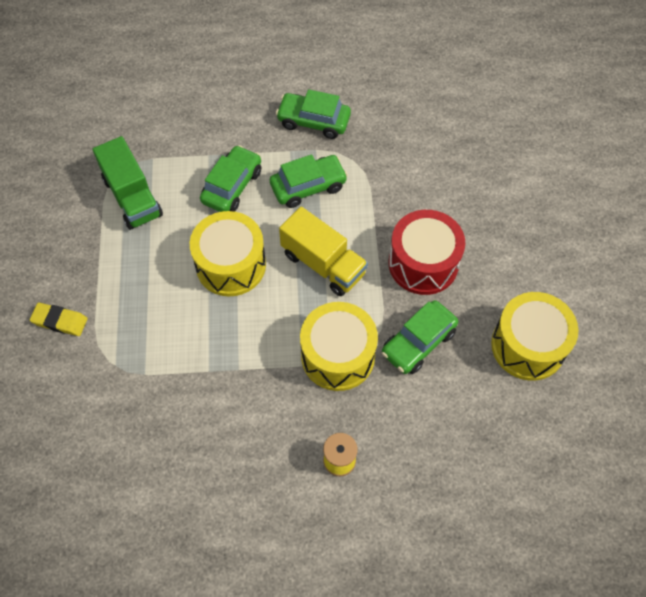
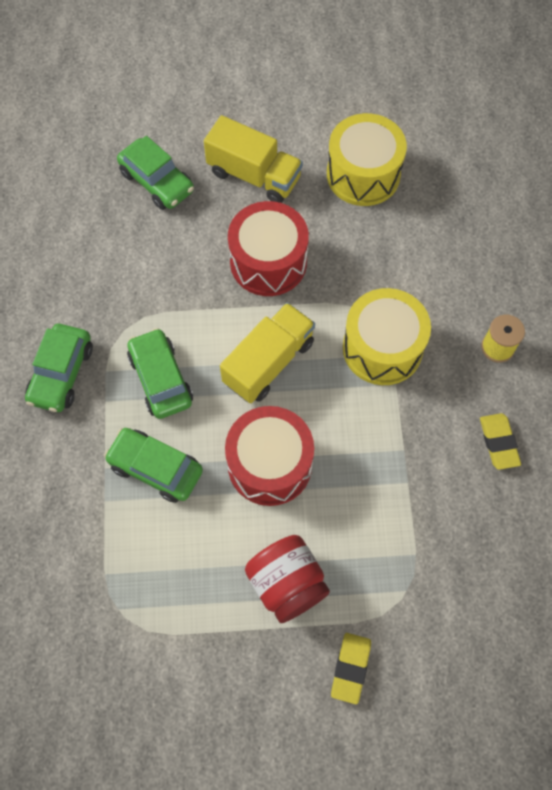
camera: 90 degrees left, 5 degrees up
(131, 277) = (287, 584): none -> red jar
(132, 197) = (166, 595): green truck -> none
(231, 265) = (269, 464): yellow drum -> red drum
(241, 452) = (498, 442): none -> yellow eraser
(418, 342) = (363, 271): green car -> green car (157, 182)
(515, 251) = (254, 175): none -> yellow truck

